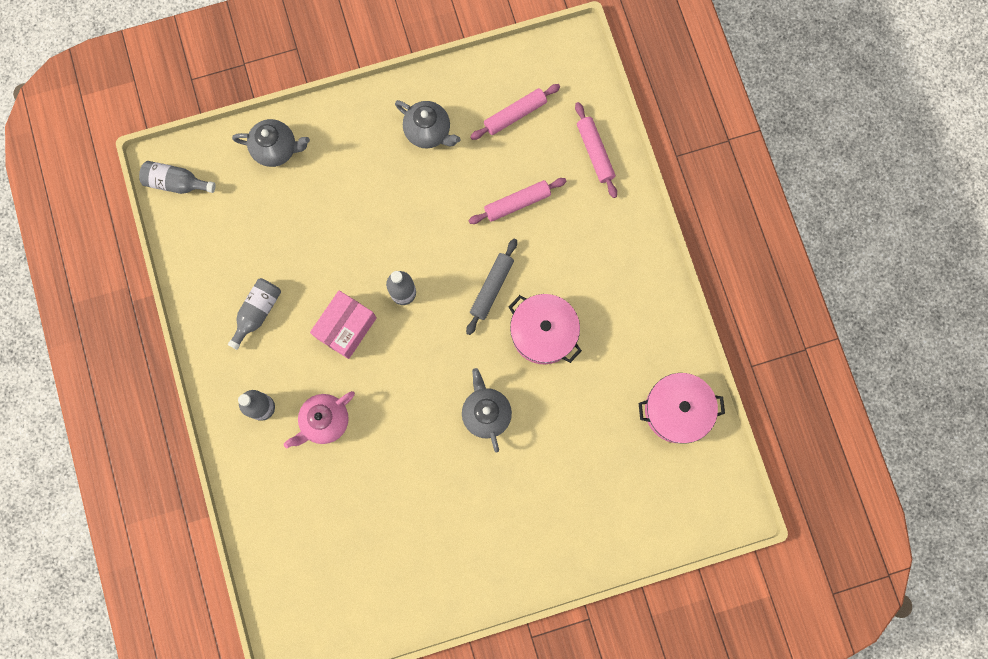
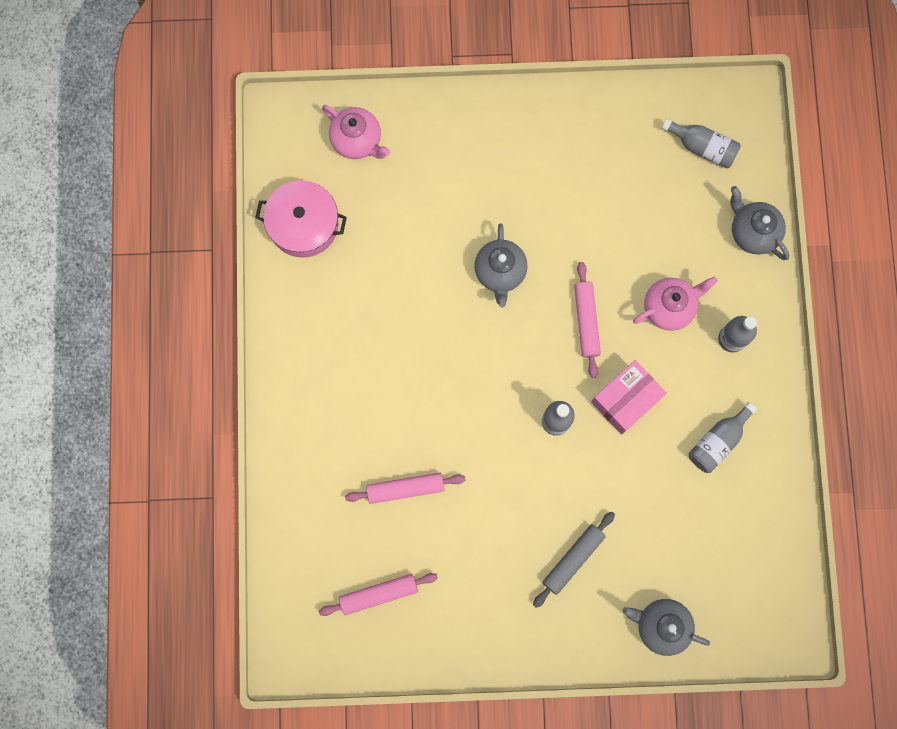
camera: 165 degrees left, 0 degrees up
(177, 183) = (782, 615): grey bottle -> grey bottle (702, 147)
(428, 132) = (482, 600): grey teapot -> grey teapot (752, 232)
(491, 288) = (459, 401): grey rolling pin -> grey rolling pin (573, 559)
(543, 332) = (417, 339): pink pot -> none
(595, 152) = (302, 524): pink rolling pin -> pink rolling pin (586, 321)
(653, 504) = (357, 141): none -> pink teapot

